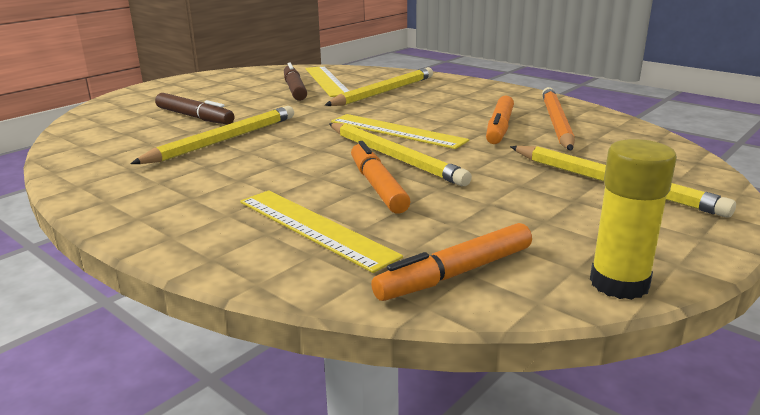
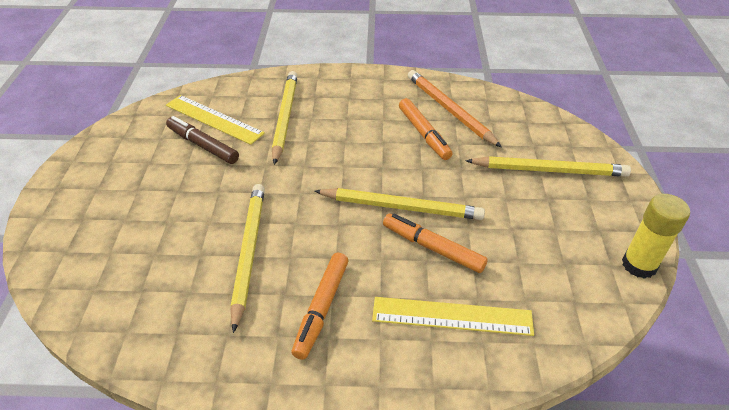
camera: 40 degrees left, 20 degrees up
(194, 117) = (172, 233): brown marker -> none
(397, 131) = (363, 171): yellow ruler -> none
(455, 273) = (569, 307): orange marker -> orange marker (321, 308)

